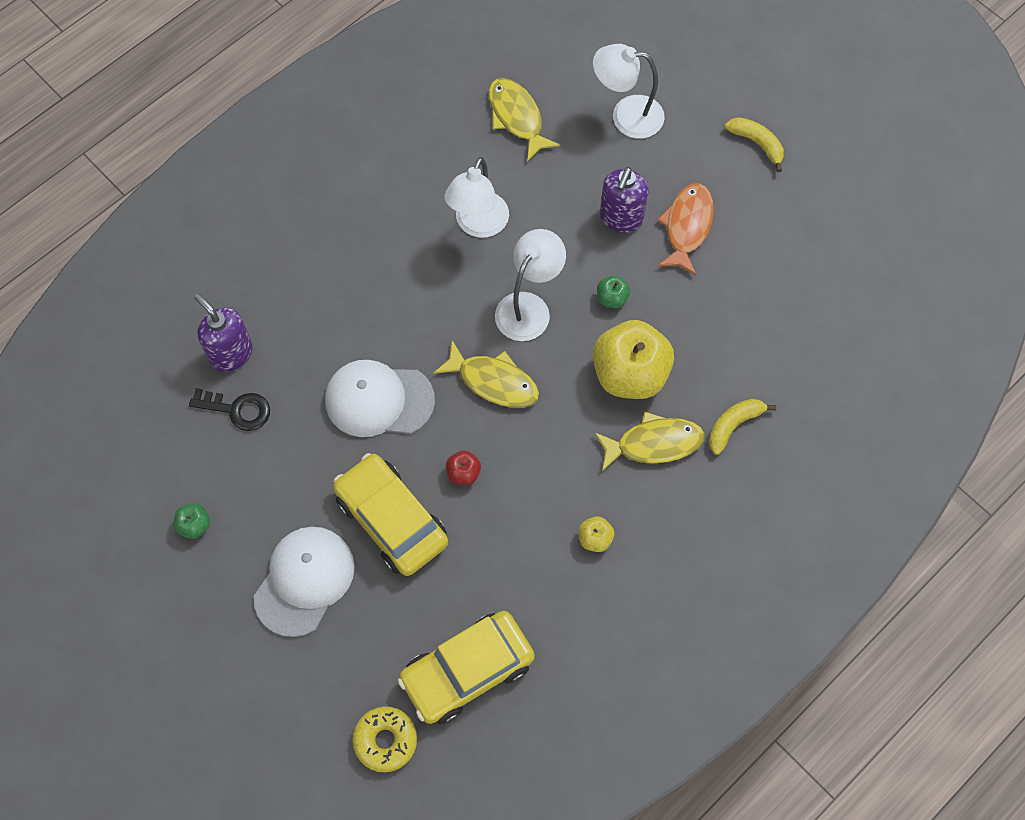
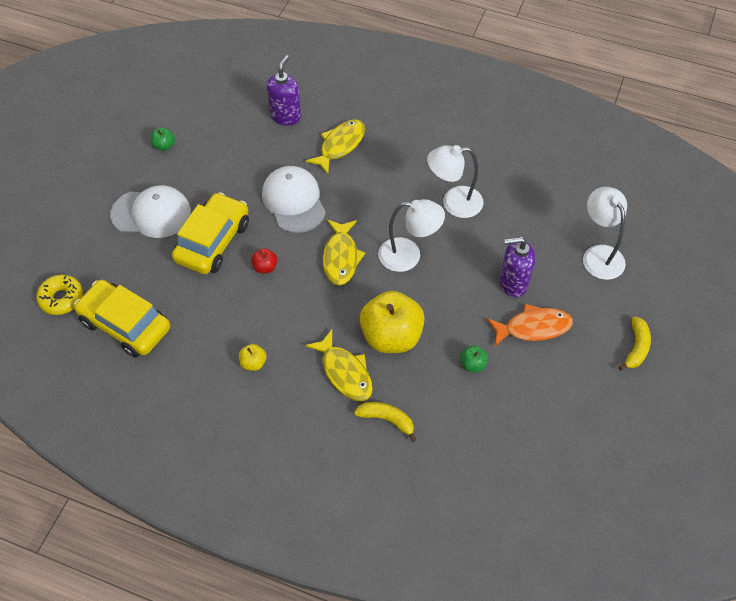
camera: 65 degrees right, 10 degrees down
(237, 409) = (250, 134): black key -> none
(517, 117) = (551, 191): yellow fish -> yellow fish (340, 145)
(612, 298) = (445, 302): green apple -> green apple (472, 364)

